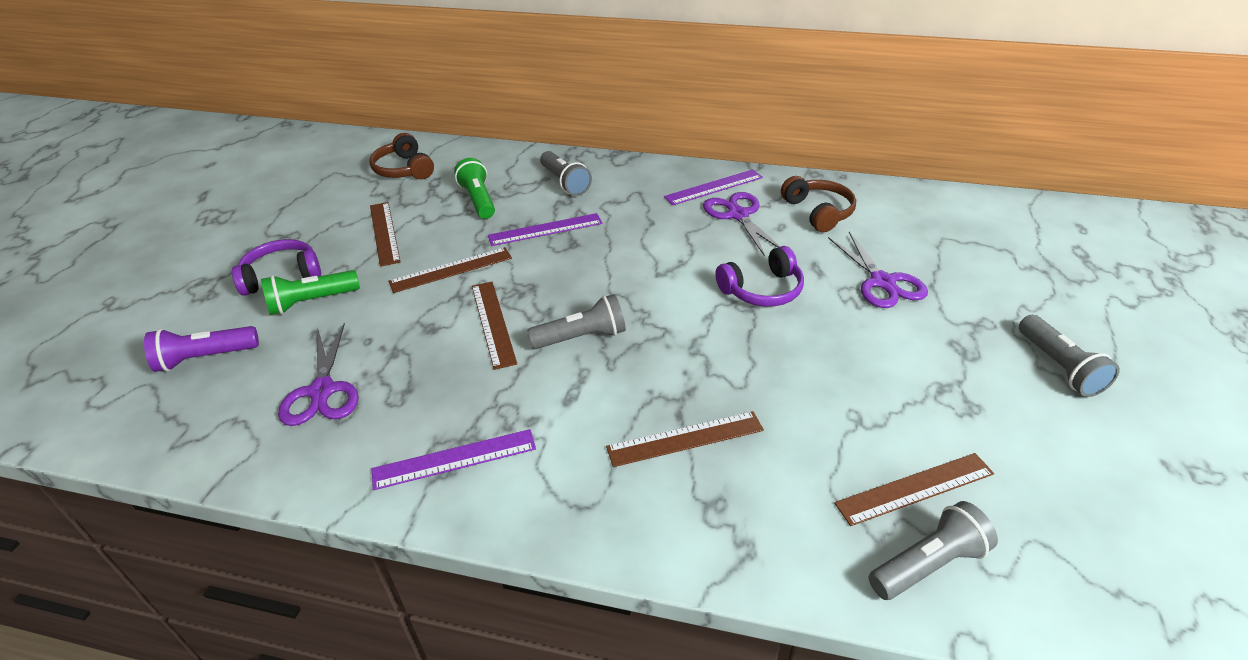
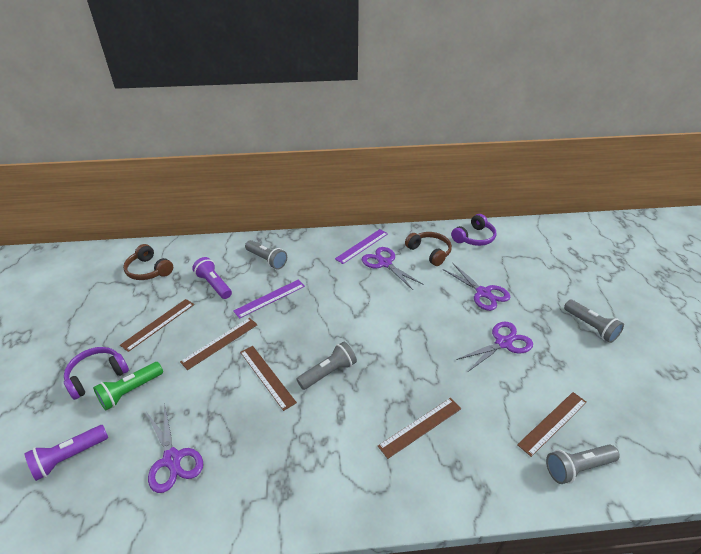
camera: 20 degrees left, 0 degrees up
(384, 233) = (158, 324): brown ruler -> brown ruler turned 75 degrees clockwise
(454, 459) = (287, 483): purple ruler -> none
(478, 200) = (214, 284): green flashlight -> purple flashlight
(762, 290) = (420, 313): purple headphones -> purple headphones (474, 237)
(882, 357) = (503, 343): none -> purple scissors
(928, 564) = (577, 467): grey flashlight -> grey flashlight turned 150 degrees counterclockwise

